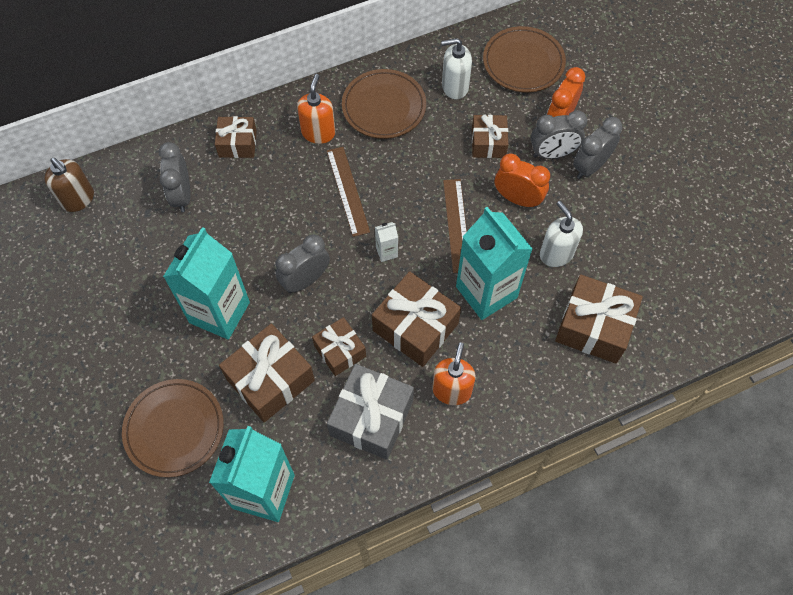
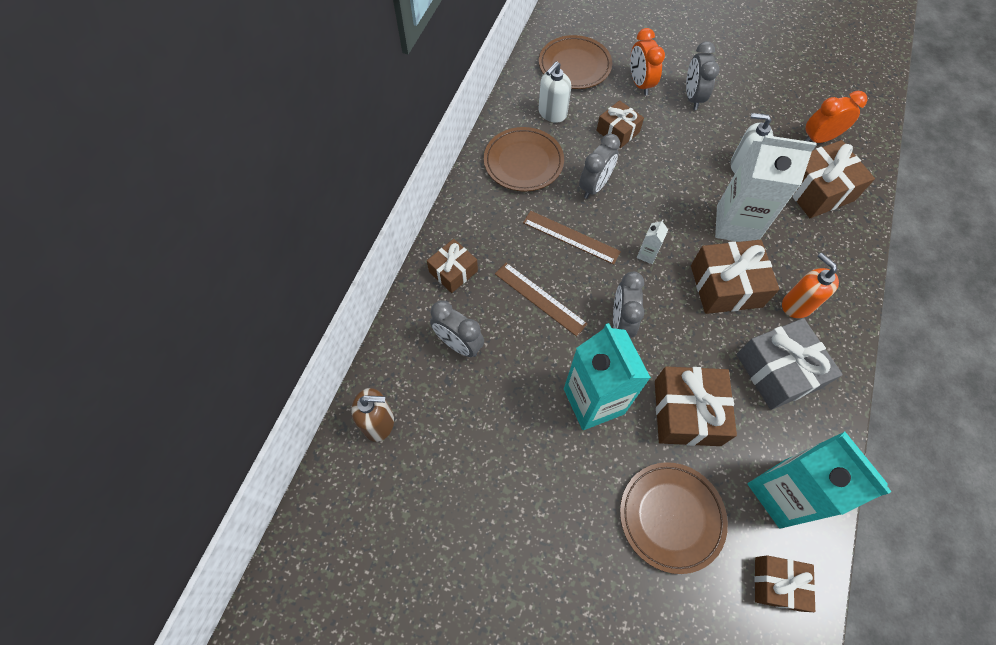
camera: 45 degrees left, 0 degrees up
(318, 133) = (501, 215): orange soap dispenser -> none
(340, 351) = (703, 347): brown gift -> brown gift (777, 584)
(456, 225) = (665, 199): brown ruler -> brown ruler (540, 298)
(486, 292) = (736, 224): turquoise carton -> white carton
(517, 199) = (679, 151): orange clock -> orange clock (819, 139)
(552, 154) = (662, 107): grey clock -> grey clock (594, 186)

